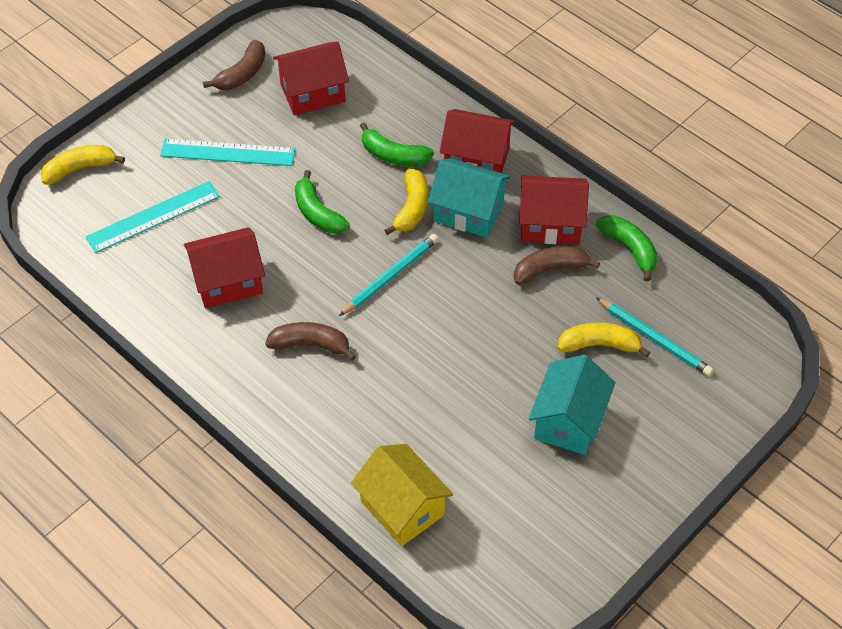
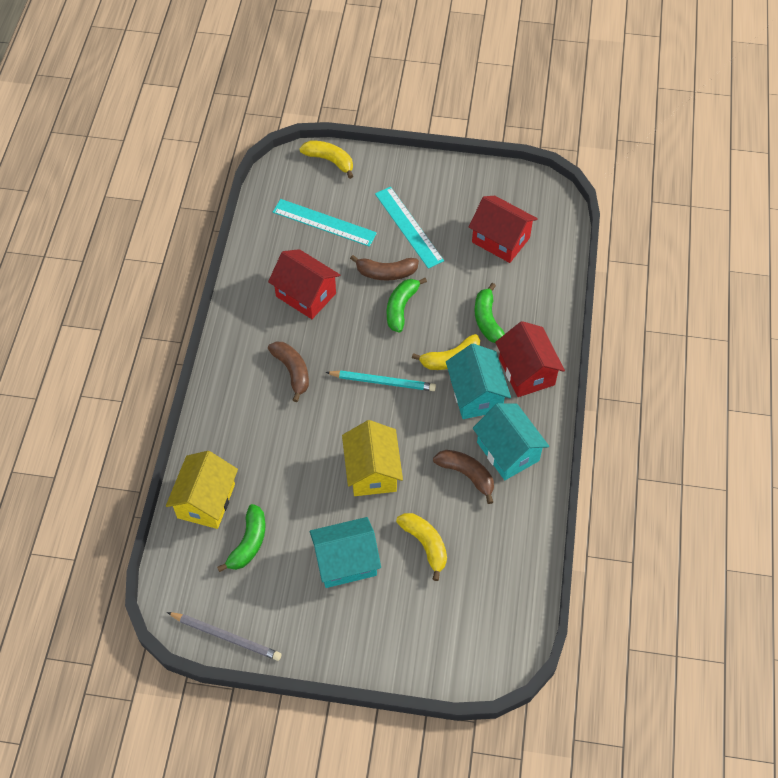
camera: 55 degrees right, 5 degrees up
(242, 74) = (481, 191): brown banana -> brown banana (386, 273)
(485, 342) = (372, 471): none -> yellow house
(550, 224) = (508, 451): red house -> turquoise house
(576, 574) = (226, 636): none -> grey pencil
(630, 249) = (527, 516): green banana -> green banana (248, 543)
(655, 339) = (459, 578): turquoise pencil -> none

